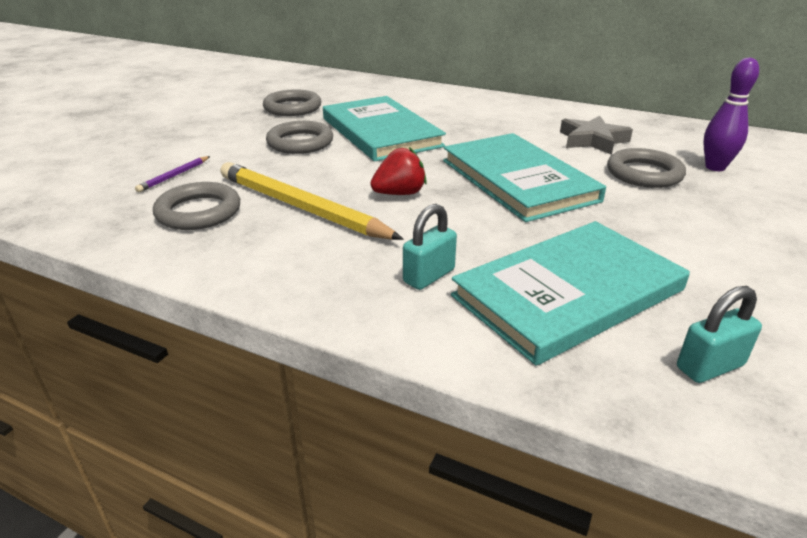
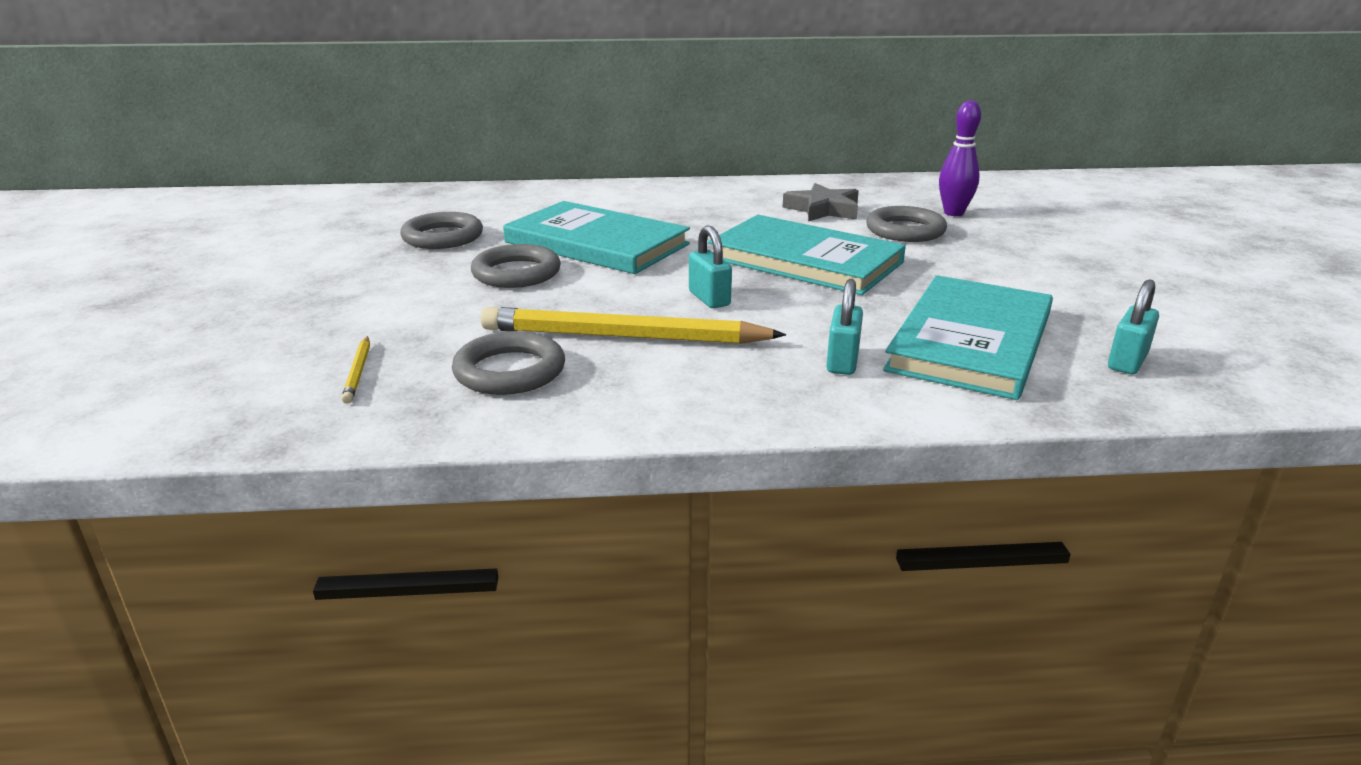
camera: 30 degrees left, 5 degrees down
(121, 187) = (358, 372): none -> yellow pencil
(174, 176) = (410, 343): purple pencil -> none
(399, 193) = (709, 299): red strawberry -> turquoise padlock

